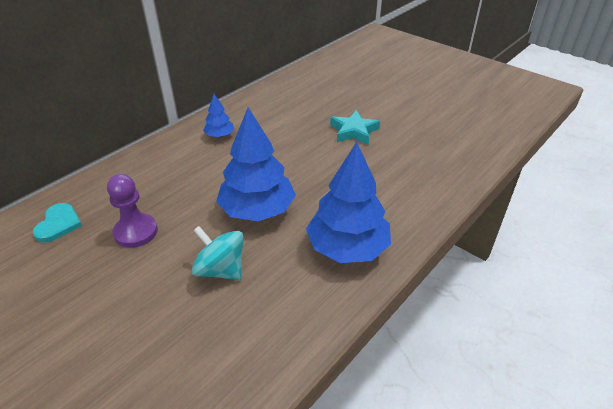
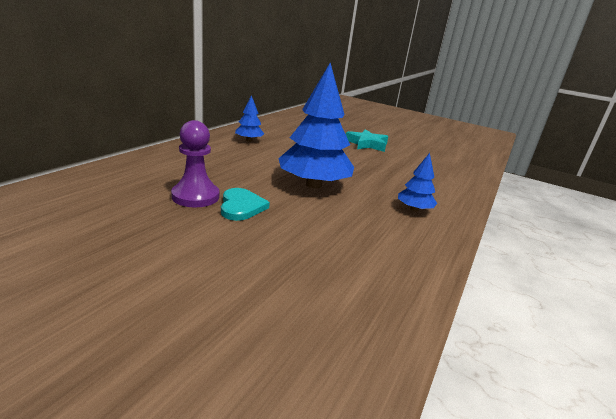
camera: 15 degrees left, 15 degrees down
(58, 224) = (101, 189): turquoise heart -> turquoise heart (241, 206)
(221, 270) = (302, 223): turquoise spinning top -> none
(347, 247) = (414, 209): blue tree -> blue tree, size x0.48

